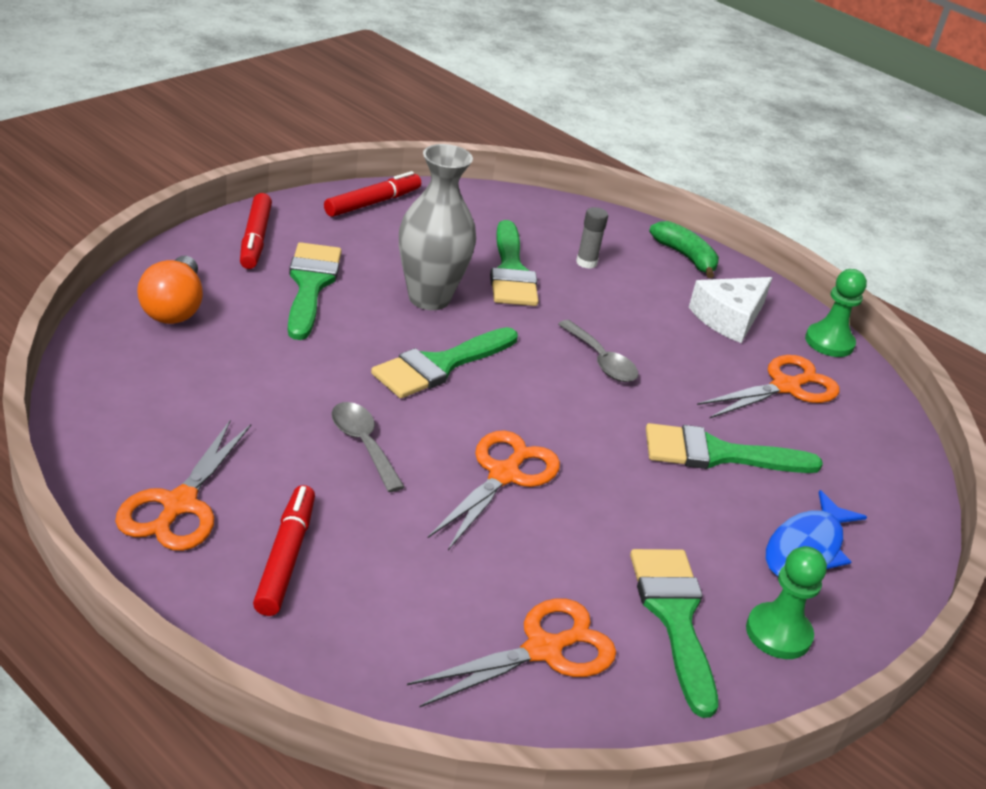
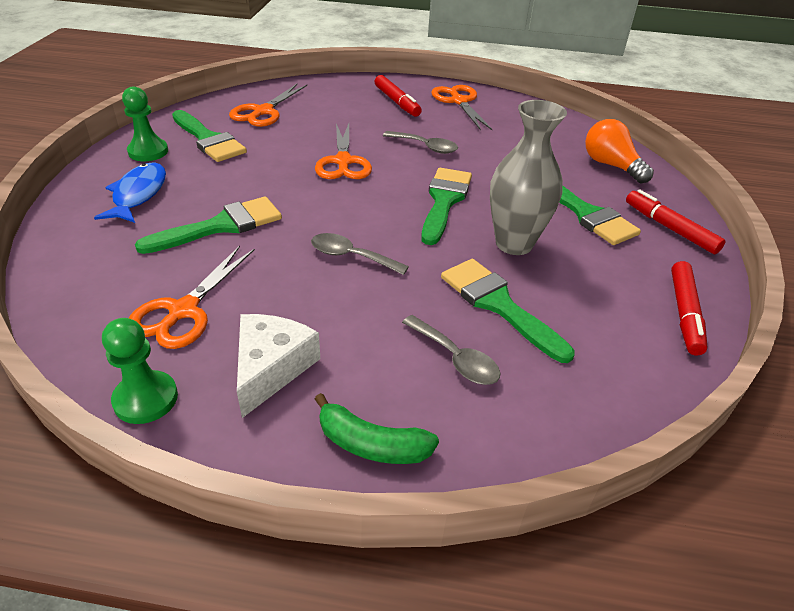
camera: 150 degrees right, 5 degrees up
(586, 263) = (455, 359): grey glue stick -> grey spoon

